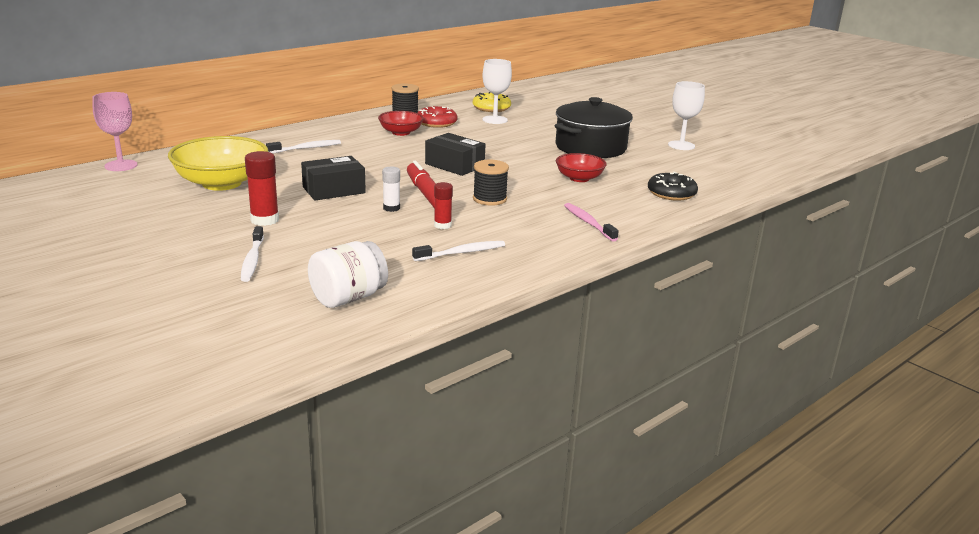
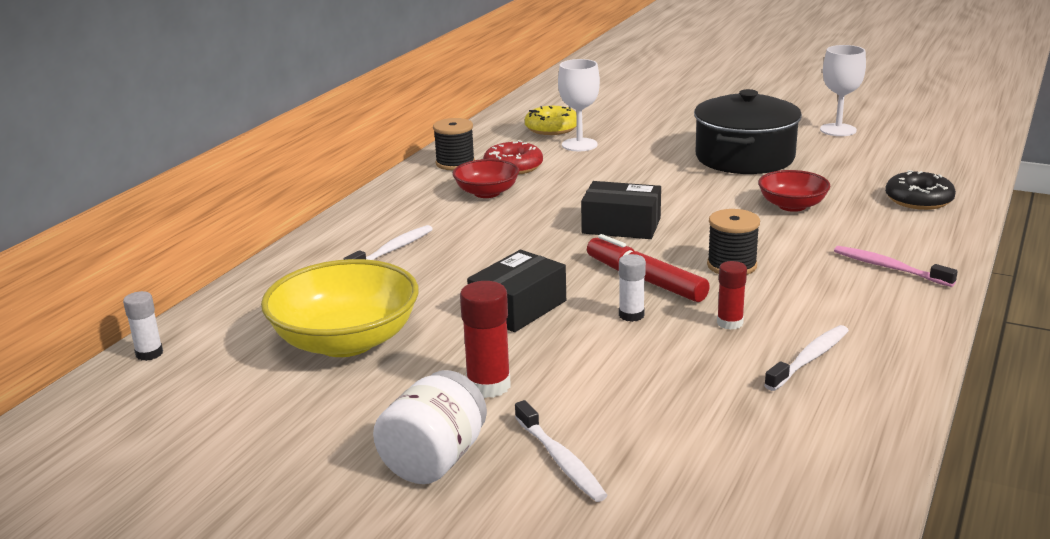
camera: 20 degrees left, 0 degrees up
(121, 165) = (149, 353): pink goblet -> white glue stick
(348, 298) = (770, 480): white jar -> white jar (434, 460)

